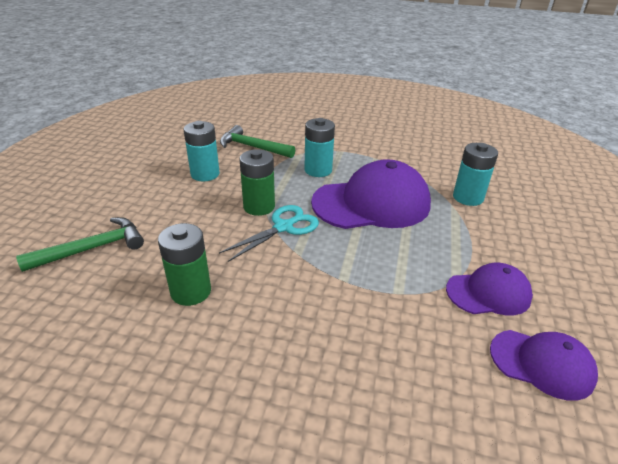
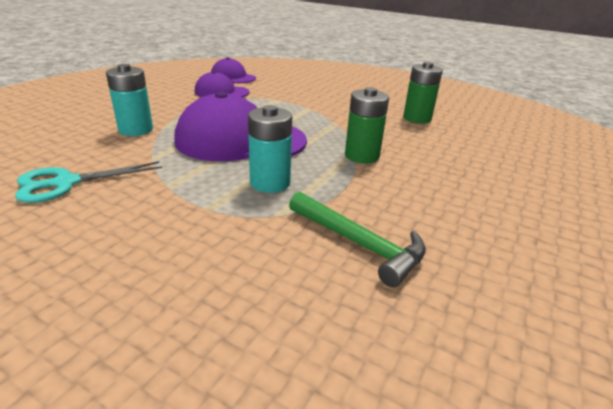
camera: 165 degrees left, 5 degrees down
(92, 249) = (515, 150): green hammer -> none
(205, 174) = (434, 204): turquoise battery -> none
(284, 227) = (341, 138): turquoise scissors -> turquoise scissors (66, 183)

